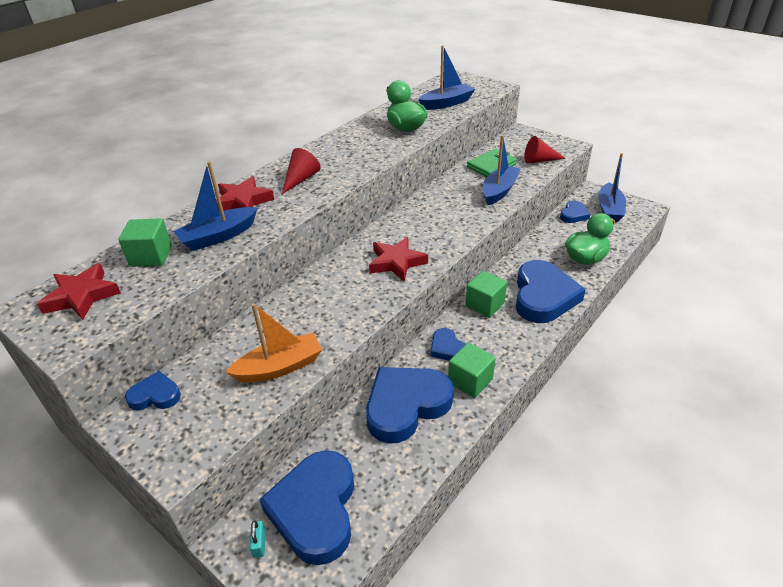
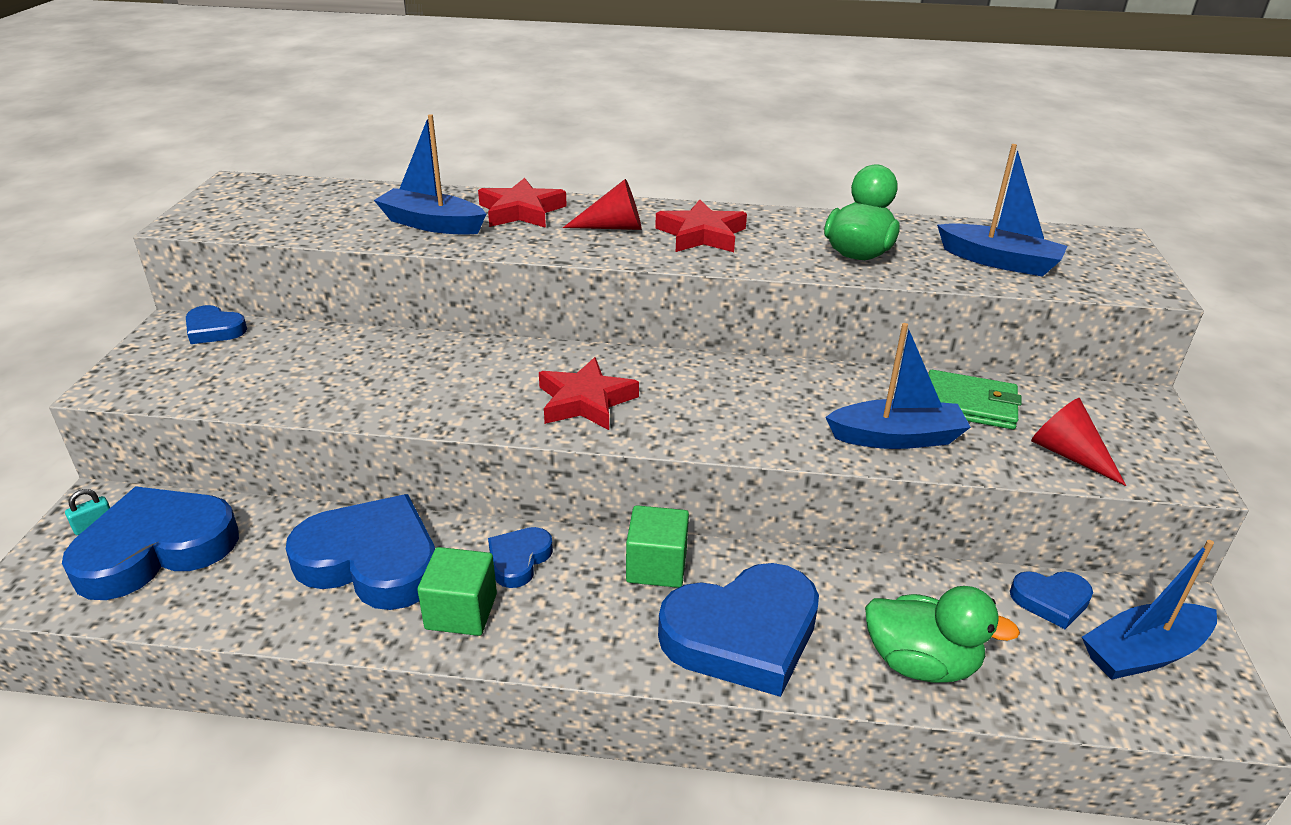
camera: 55 degrees right, 5 degrees down
(82, 296) = (269, 199): red star -> red star (701, 235)
(151, 256) = (363, 204): green cube -> none
(155, 395) = (214, 330): blue heart -> blue heart turned 150 degrees clockwise
(280, 367) = (299, 389): orange boat -> none

